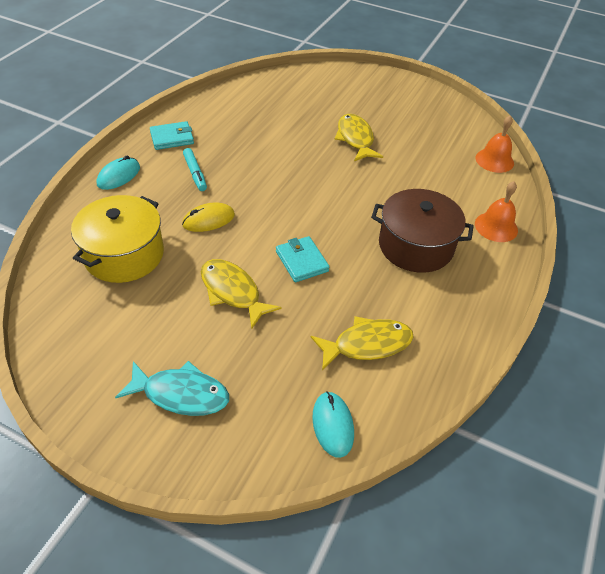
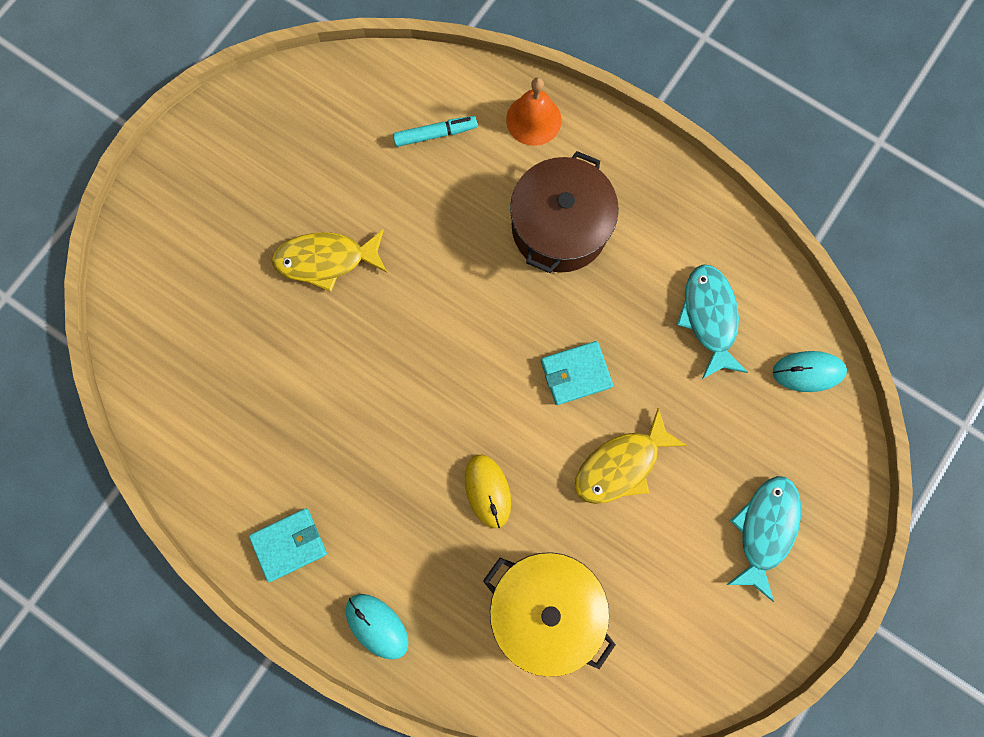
camera: 80 degrees left, 30 degrees up
(172, 138) = (289, 544): turquoise wallet -> turquoise wallet turned 75 degrees clockwise
(195, 173) = (383, 508): turquoise marker -> turquoise marker (435, 134)
(367, 344) = (709, 317): yellow fish -> turquoise fish
(494, 160) = (399, 78): orange bell -> none

